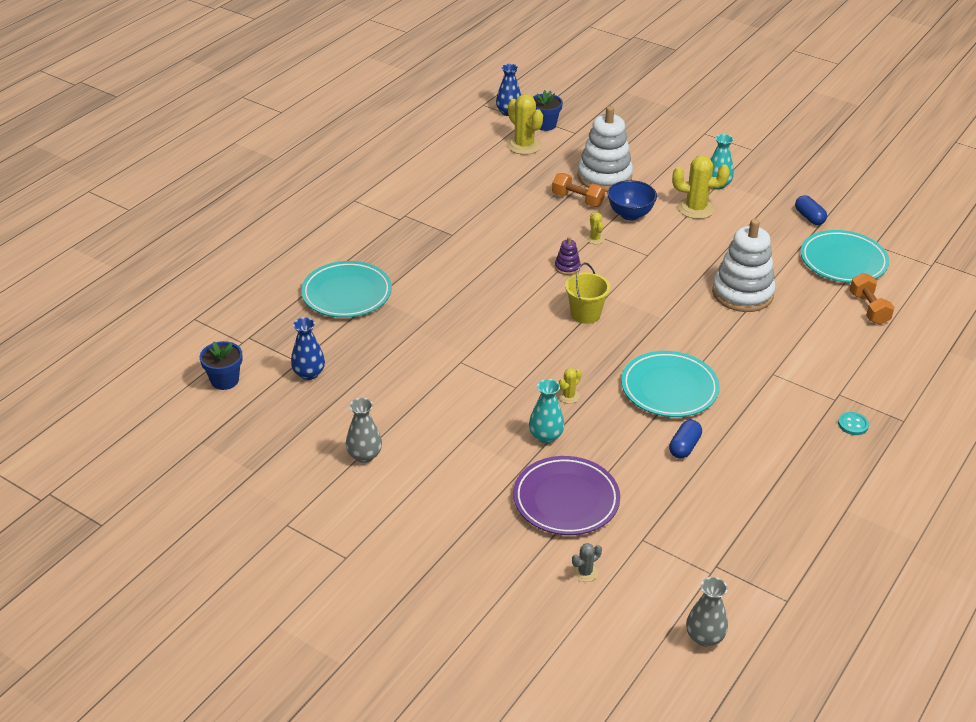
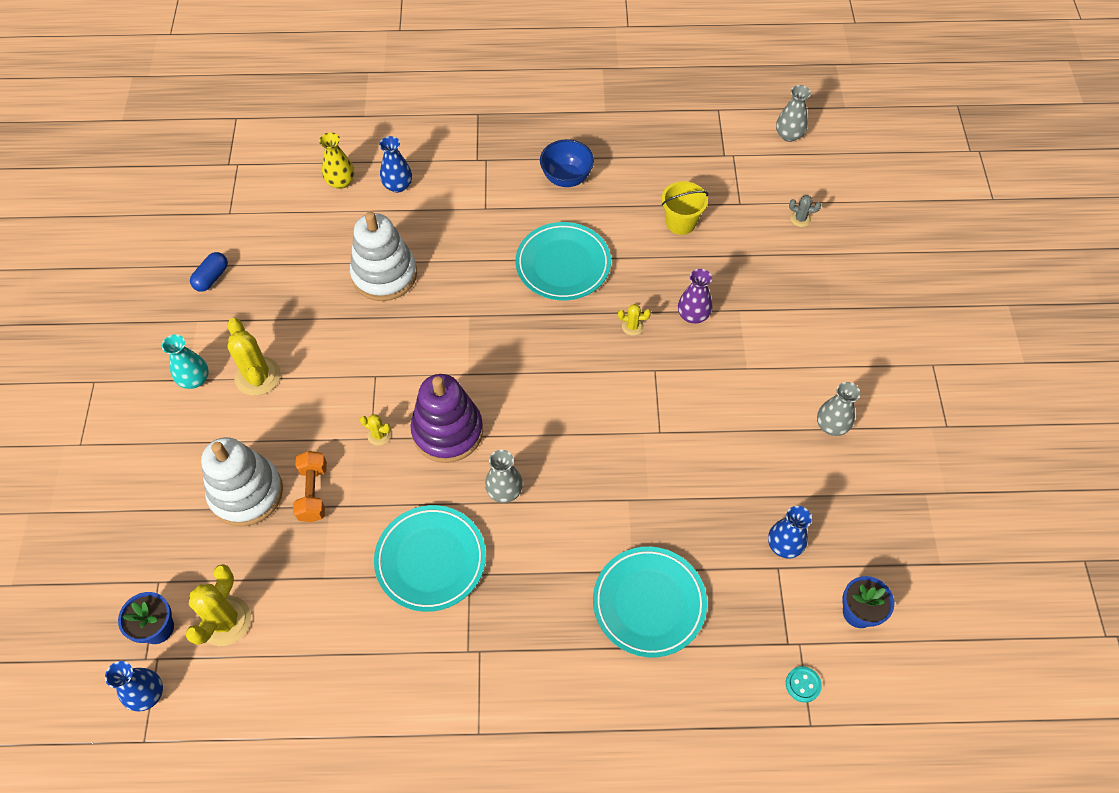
camera: 125 degrees left, 20 degrees up
(494, 271) = (504, 491): none -> grey vase
(545, 436) = (693, 315): turquoise vase -> purple vase
(566, 500) = (746, 265): purple plate -> none
(567, 267) = (447, 431): purple stacking toy -> purple stacking toy, size x2.34
(585, 314) = (511, 375): yellow bucket -> yellow bucket (681, 222)
(595, 239) = (379, 435): yellow cactus -> yellow cactus turned 75 degrees clockwise
(630, 214) = (310, 428): blue bowl -> blue bowl (566, 178)
(684, 447) = (623, 224): blue capsule -> none
(840, 337) = (398, 185): none -> blue vase
(843, 261) = (275, 225): turquoise plate -> turquoise plate (431, 560)
(853, 424) = (508, 139): turquoise button -> turquoise button (803, 684)
(869, 309) = (341, 182): orange dumbbell -> yellow vase

